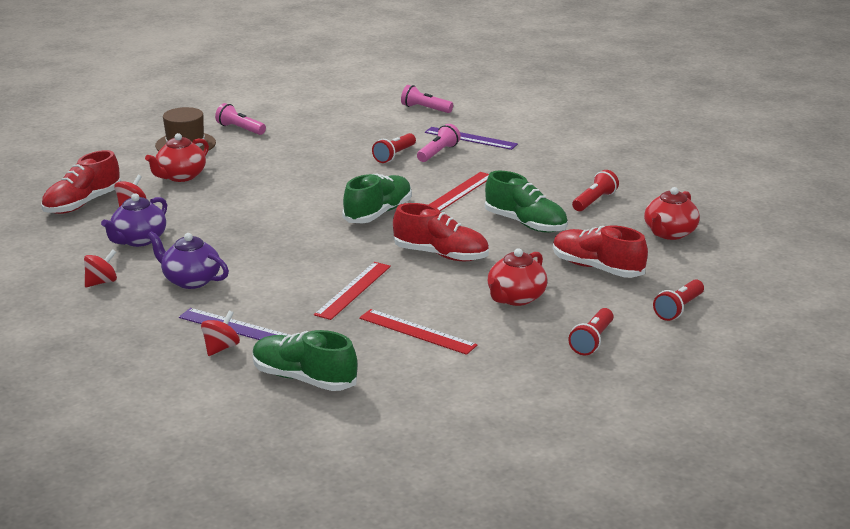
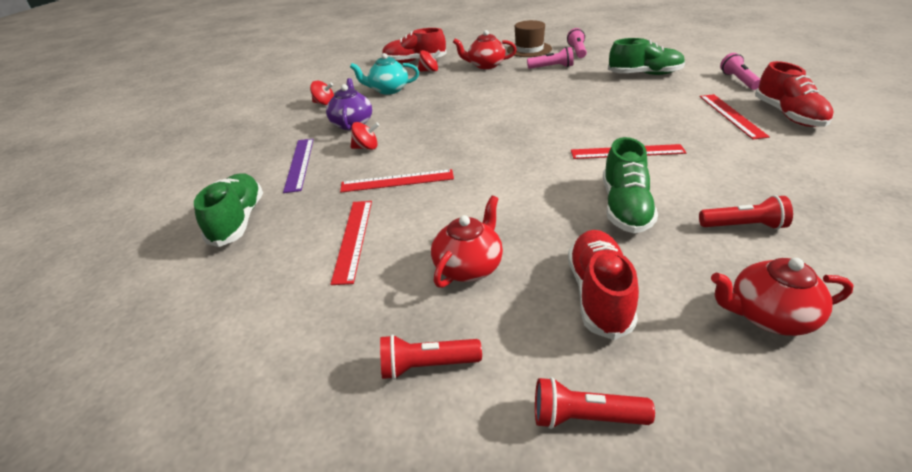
camera: 60 degrees right, 10 degrees up
(138, 240) = (388, 90): purple teapot -> turquoise teapot
(221, 348) = (266, 171): red spinning top -> red spinning top (366, 148)
(378, 213) = (534, 138): green shoe -> green shoe (644, 74)
(394, 155) = (638, 103): red flashlight -> none
(438, 153) = (677, 115): pink flashlight -> pink flashlight (552, 67)
(441, 255) = (503, 192): red shoe -> red shoe (788, 115)
(470, 138) = (731, 115): purple ruler -> red ruler
(515, 298) = (469, 267): red teapot -> red teapot turned 120 degrees clockwise

